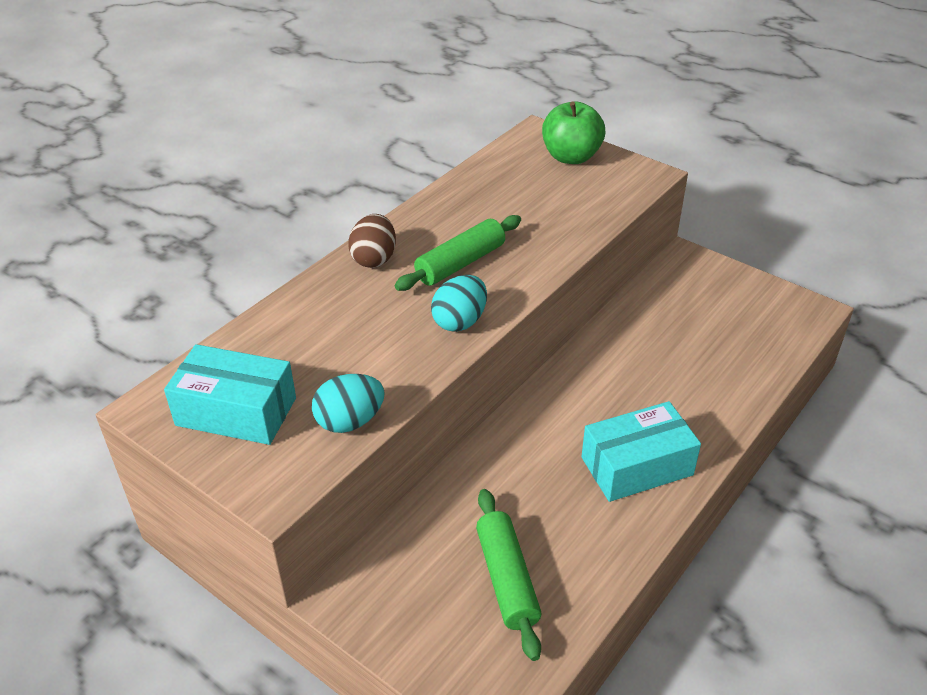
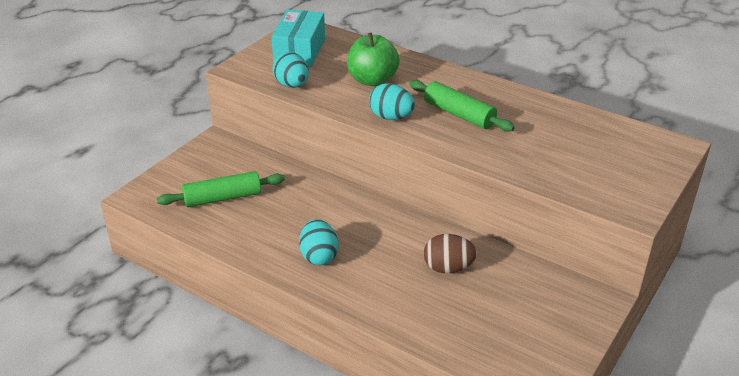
camera: 85 degrees right, 5 degrees down
(374, 259) = (454, 80): brown egg -> brown egg (448, 268)
(571, 157) = (641, 164): green apple -> green apple (372, 80)
(636, 466) = (319, 256): turquoise box -> turquoise egg

